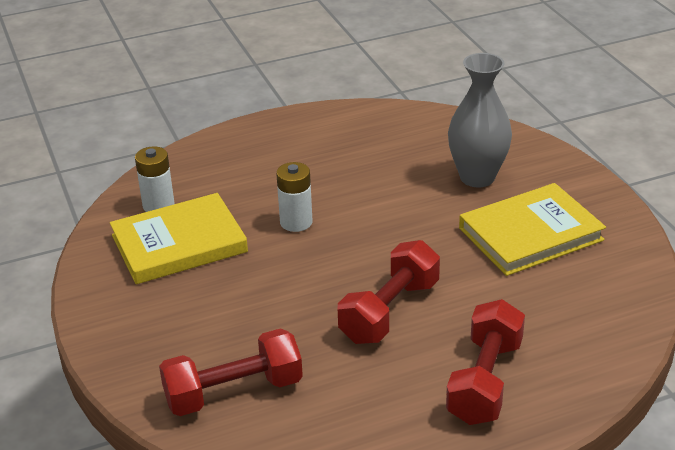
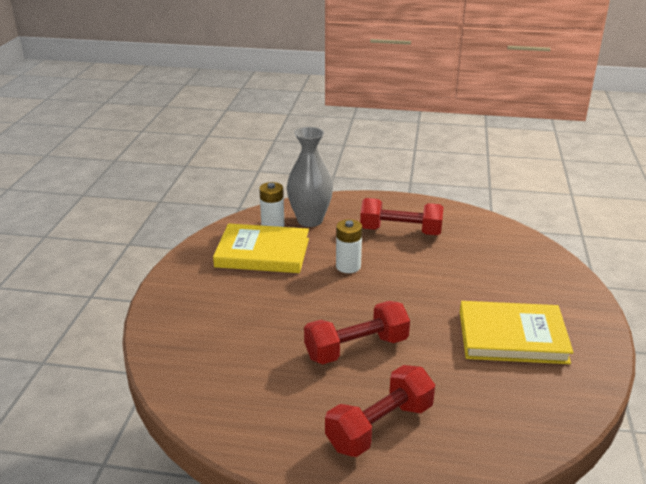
camera: 30 degrees right, 5 degrees down
(233, 392) = (206, 357): red dumbbell -> red dumbbell (400, 231)
(477, 177) = (506, 282): grey vase -> grey vase (310, 220)

